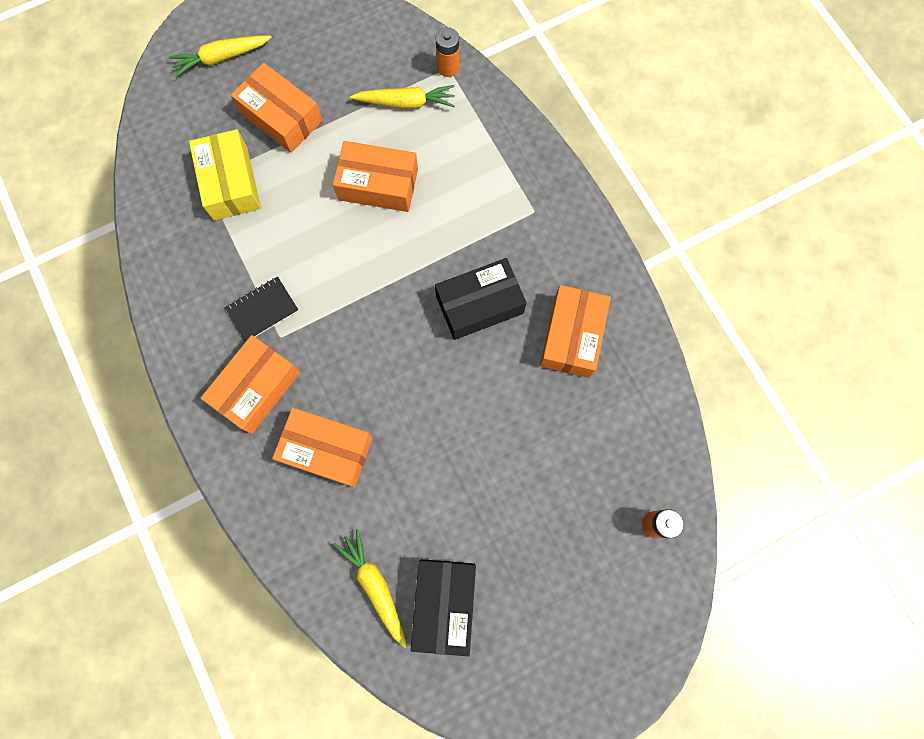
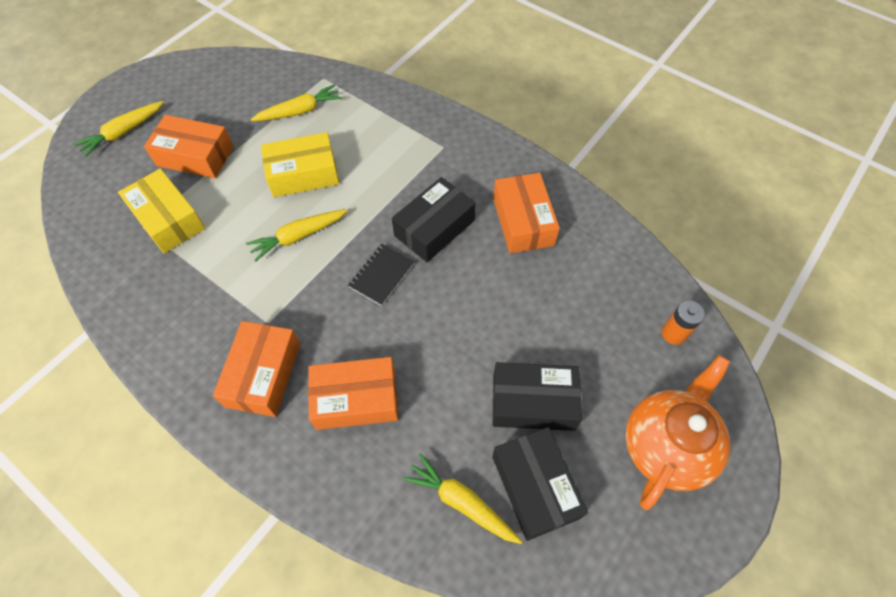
camera: 25 degrees left, 15 degrees down
(262, 310) = (241, 307): black notebook -> black notebook (381, 275)
(344, 256) = (298, 237): none -> yellow carrot
(378, 184) = (303, 174): orange box -> yellow box
(448, 67) = (323, 77): orange battery -> none
(483, 527) = (533, 402): none -> black box
(581, 625) = (665, 446): none -> orange teapot

